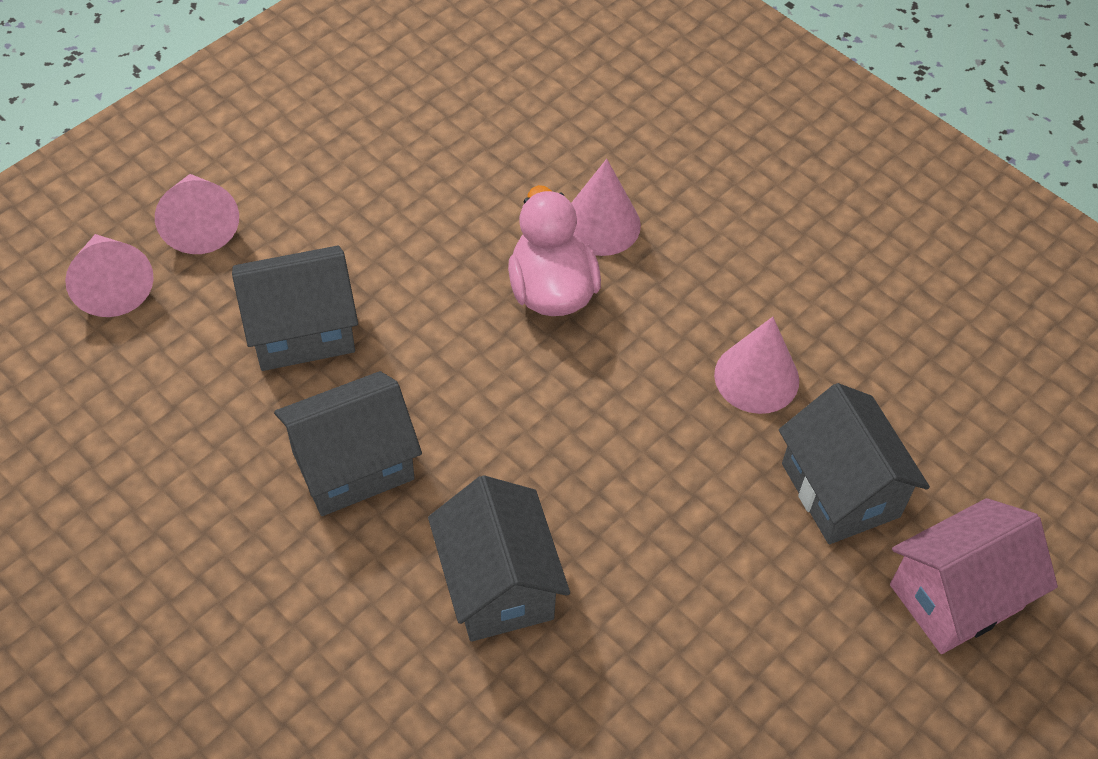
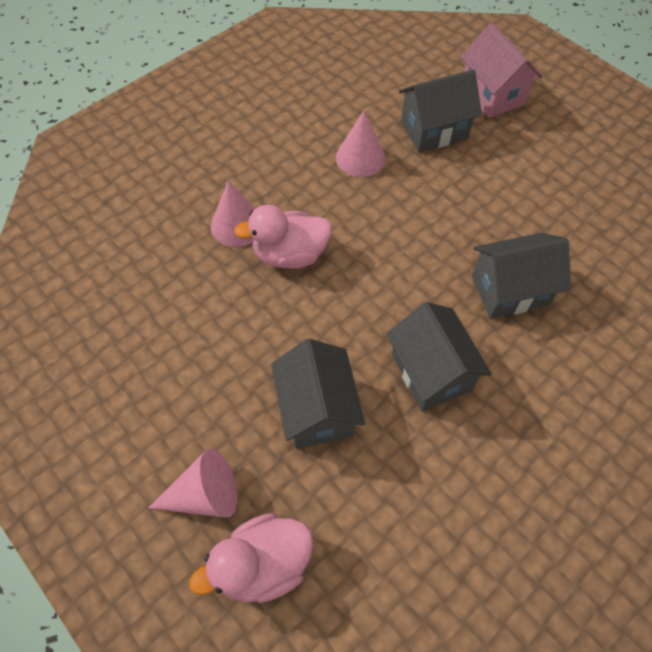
camera: 85 degrees left, 5 degrees up
(112, 285) = (263, 564): pink cone -> pink duck

